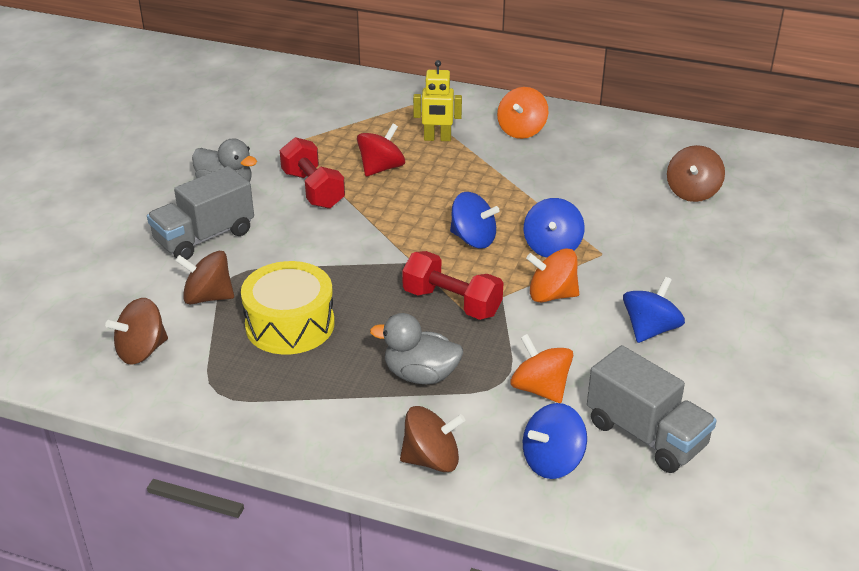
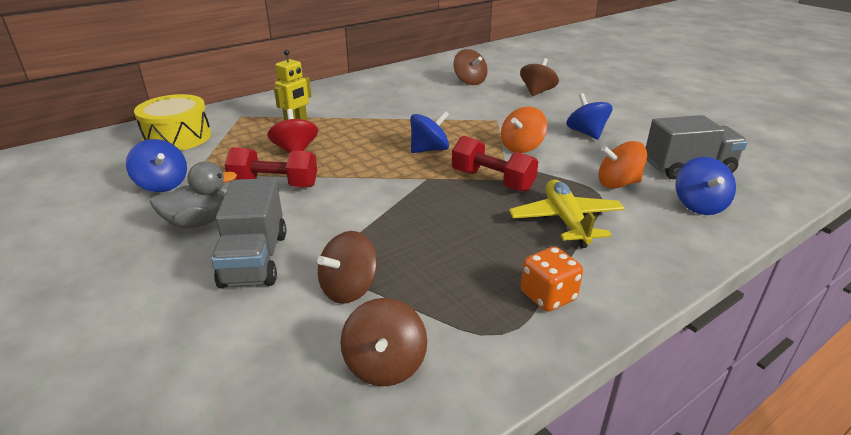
camera: 55 degrees left, 5 degrees down
(285, 401) = (548, 296): none -> orange dice
(290, 324) = (442, 257): yellow drum -> yellow drum (178, 137)
(420, 375) = (566, 221): grey duck -> yellow plane
(431, 459) = (671, 250): brown spinning top -> brown spinning top (537, 92)
(452, 302) = (492, 180): red dumbbell -> red dumbbell turned 60 degrees clockwise
(521, 130) = (335, 98): orange spinning top -> none
(552, 247) = (472, 130): blue spinning top -> blue spinning top (162, 184)

